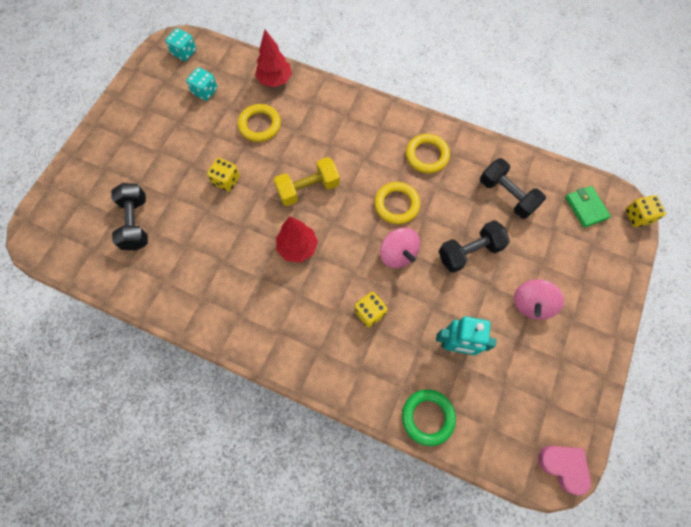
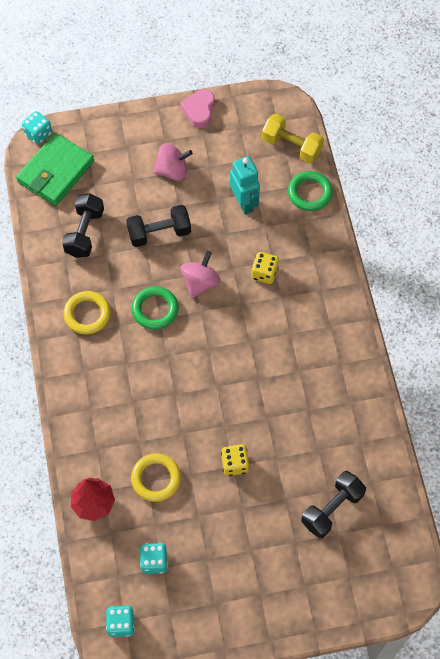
camera: 125 degrees left, 5 degrees down
(297, 247) = (252, 360): red tree -> none
(308, 189) = (192, 389): yellow dumbbell -> yellow dumbbell (291, 146)
(396, 204) = (155, 309): yellow ring -> green ring
(469, 252) = (159, 233): black dumbbell -> black dumbbell turned 45 degrees counterclockwise
(563, 466) = (276, 101): pink heart -> pink heart (199, 110)
(586, 208) = (56, 172): green wallet -> green wallet, size x1.79
(637, 216) = (38, 134): yellow dice -> turquoise dice

